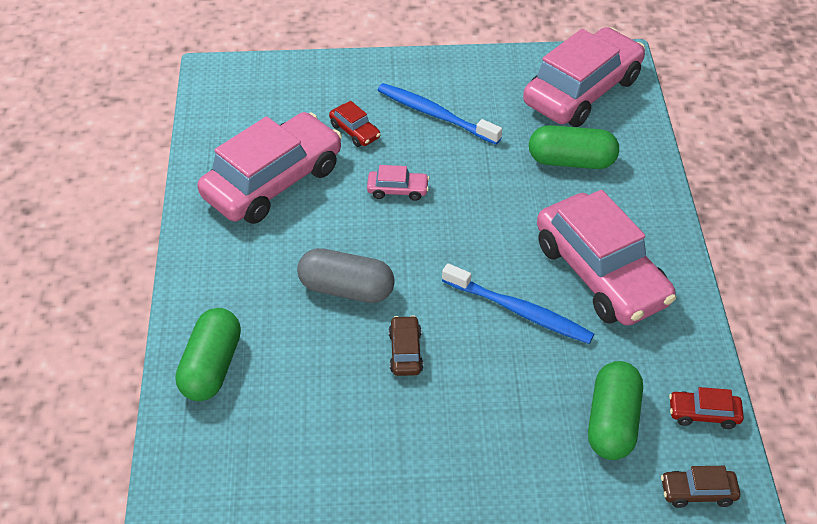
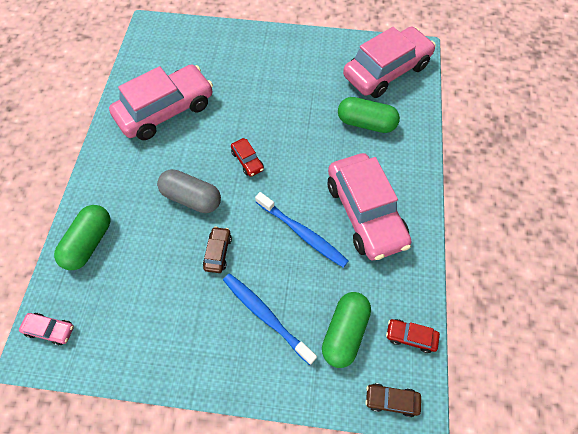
camera: 10 degrees right, 15 degrees up
(355, 131) = (228, 80): red car -> red car (247, 161)
(398, 190) = (245, 128): pink car -> pink car (50, 329)
(435, 115) = (284, 76): blue toothbrush -> blue toothbrush (266, 316)

